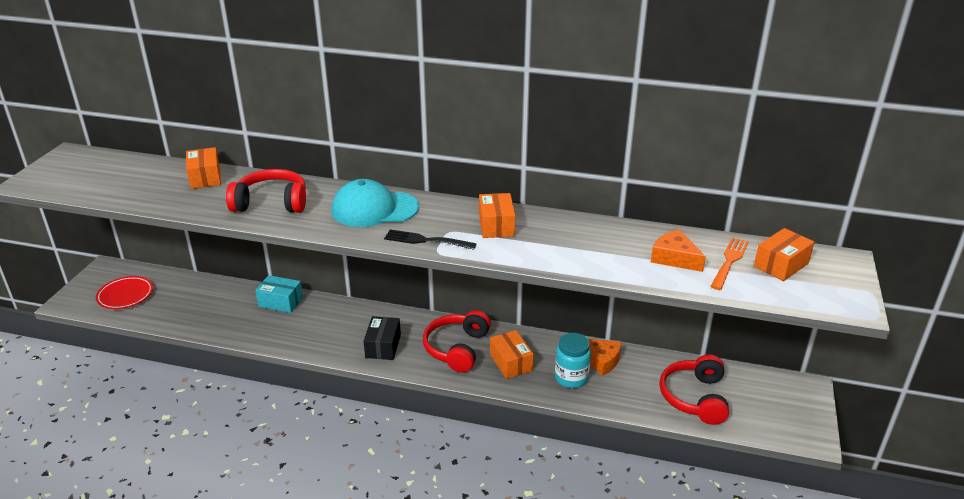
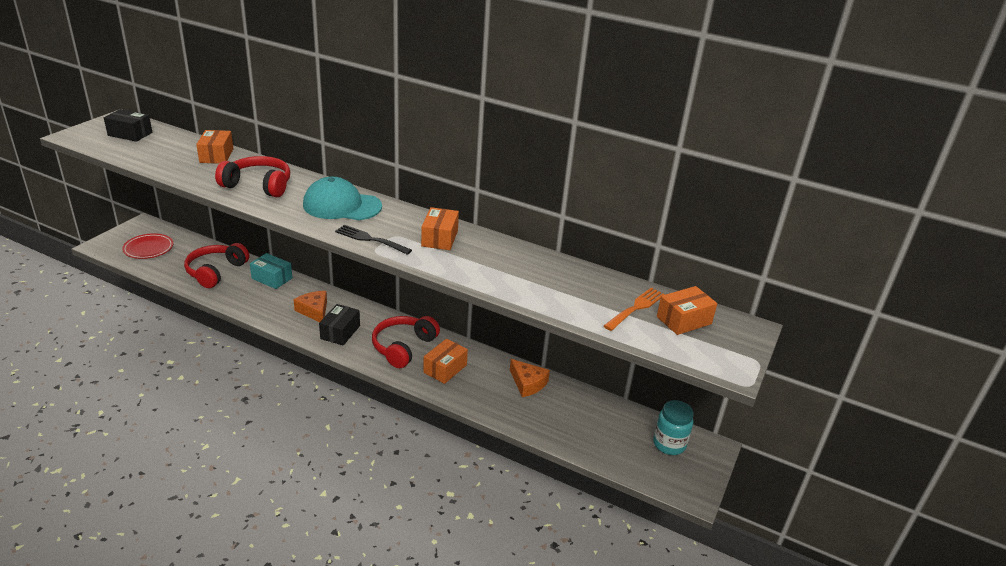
camera: 10 degrees right, 0 degrees up
(92, 170) = (130, 134): none -> black box
(511, 362) = (445, 369): orange box -> orange box turned 45 degrees clockwise
(571, 378) = (493, 393): turquoise jar -> turquoise jar (669, 444)
(674, 258) = (585, 295): orange cheese -> orange cheese (314, 311)
(695, 398) = (599, 434): red headphones -> red headphones (216, 272)

